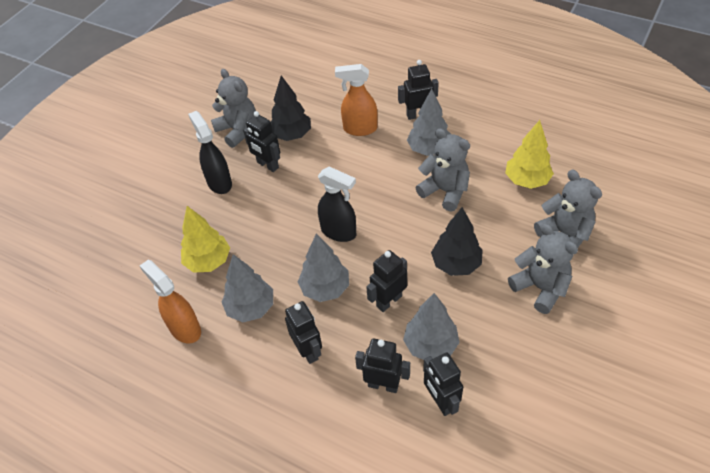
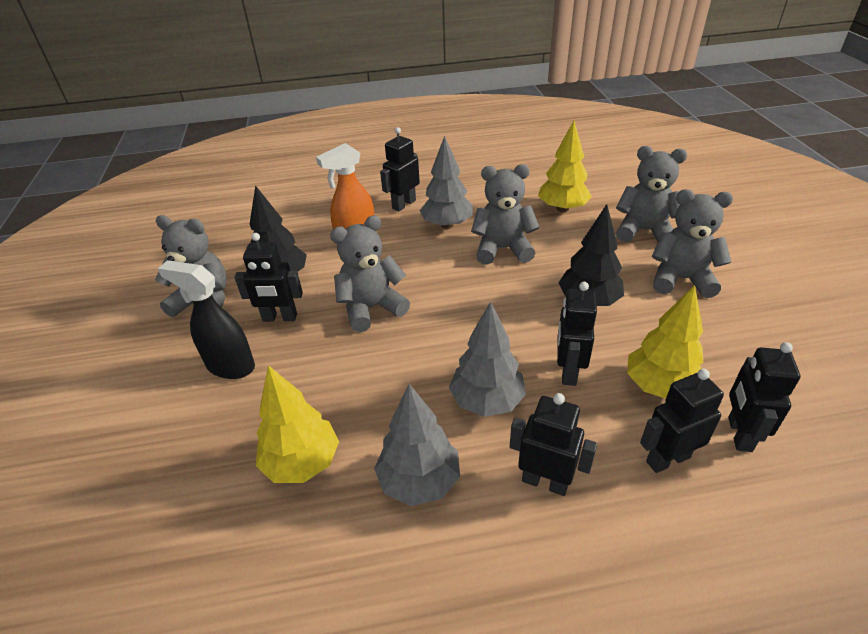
camera: 40 degrees left, 10 degrees down
(185, 328) = (350, 573): orange spray bottle -> none
(321, 188) = (371, 308): none -> grey teddy bear
(339, 232) = (438, 337): black spray bottle -> none
(430, 345) = (659, 386): grey tree -> yellow tree
(440, 401) = (739, 434): black robot -> black robot turned 75 degrees clockwise

